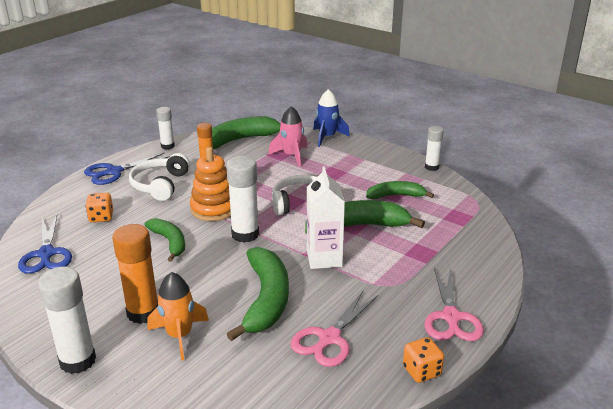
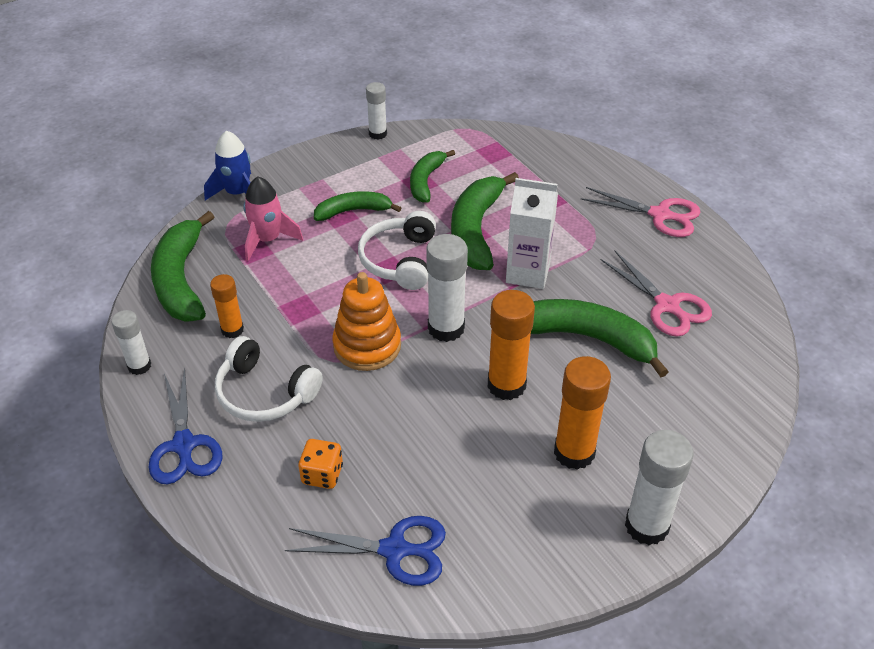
camera: 70 degrees left, 15 degrees up
(170, 242) = (428, 405): green banana -> green banana (353, 211)
(179, 335) = (628, 424): orange rocket -> none
(200, 270) = (506, 385): none -> orange glue stick
(421, 371) = (729, 258): orange dice -> none

